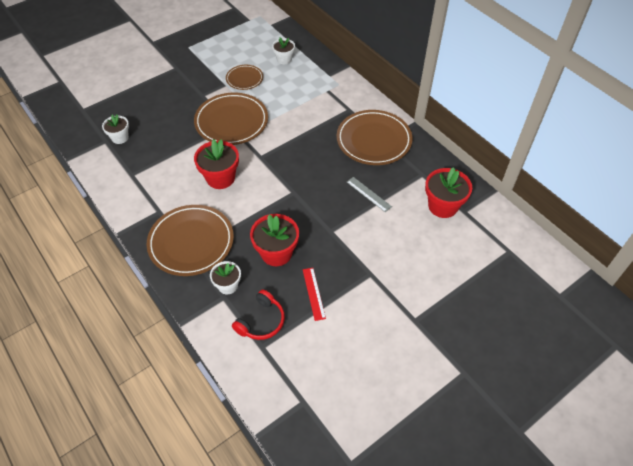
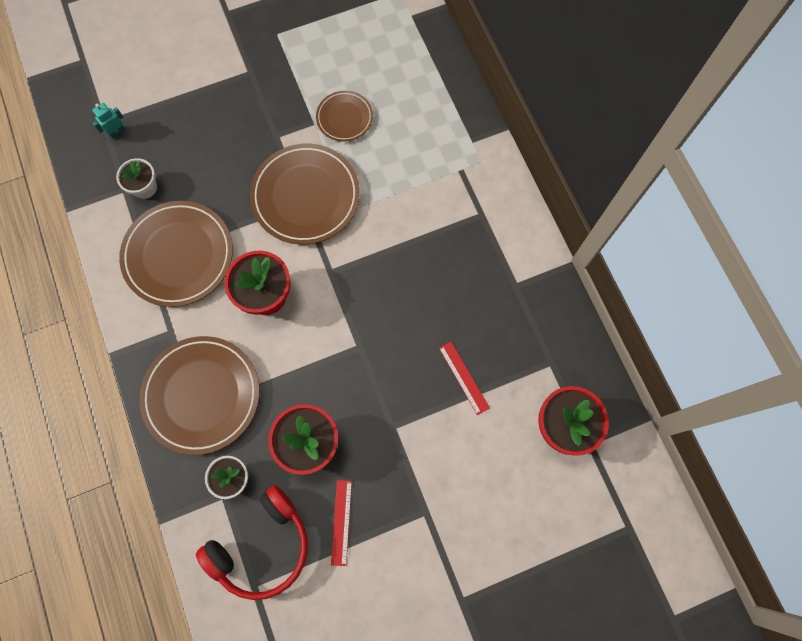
camera: 15 degrees right, 20 degrees up
(93, 113) = (117, 132): none -> turquoise robot
(261, 321) = (262, 546): red headphones -> red headphones, size x1.52
(284, 59) = (413, 92): white flower pot -> none
(368, 194) = (463, 377): grey ruler -> red ruler
(373, 140) = (500, 282): brown plate -> brown plate (178, 255)

